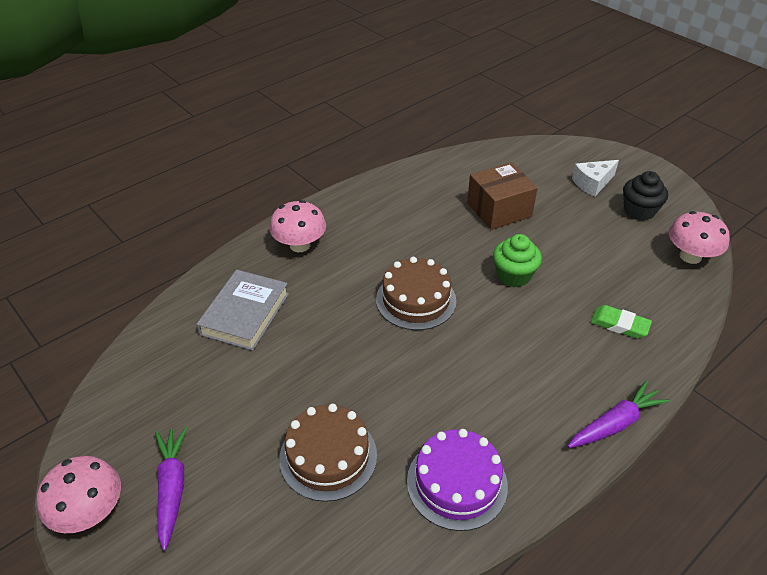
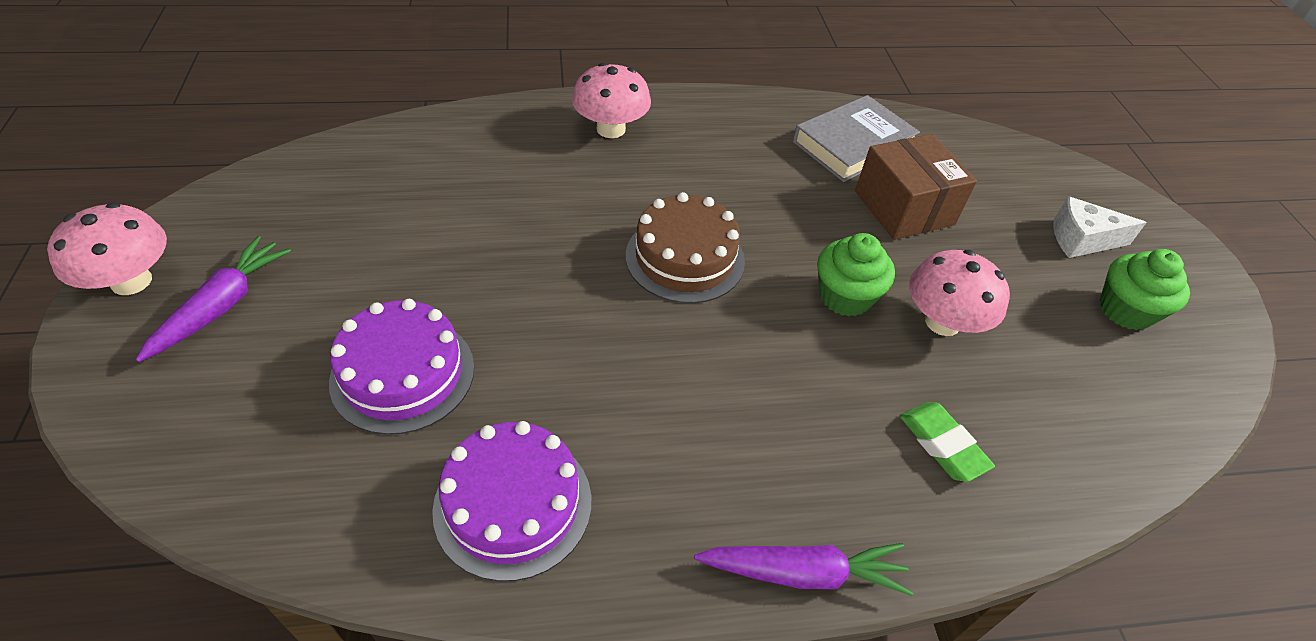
camera: 30 degrees right, 5 degrees up
(245, 314) = (477, 170): grey book -> grey book (853, 145)
(328, 456) = (403, 374): brown cake -> purple cake
(499, 210) = (904, 207): brown box -> brown box turned 60 degrees clockwise
(639, 211) = (1125, 310): black cupcake -> green cupcake
(690, 256) = (1157, 415): pink mushroom -> pink mushroom (942, 322)

